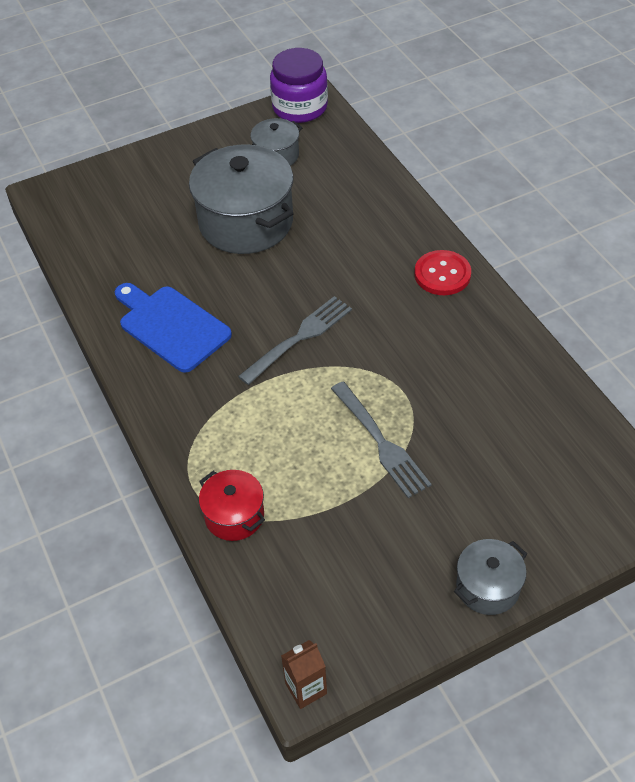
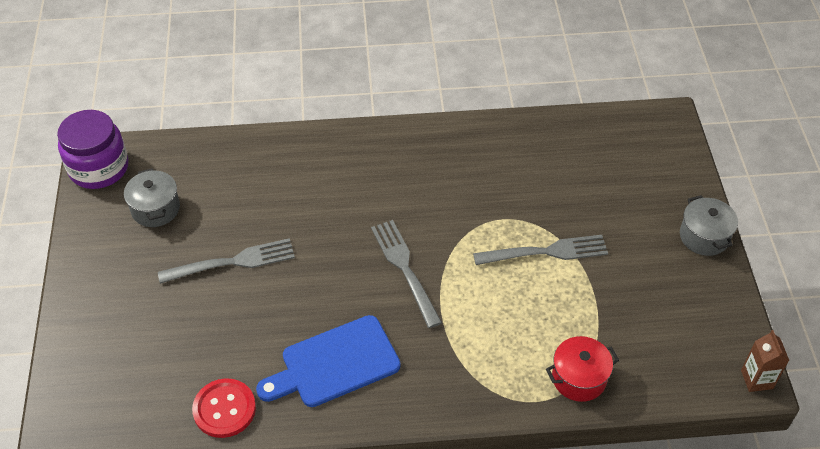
camera: 70 degrees left, 0 degrees up
(246, 222) = (233, 262): grey pot -> grey fork
(442, 274) = (387, 147): red button -> red button (224, 409)

